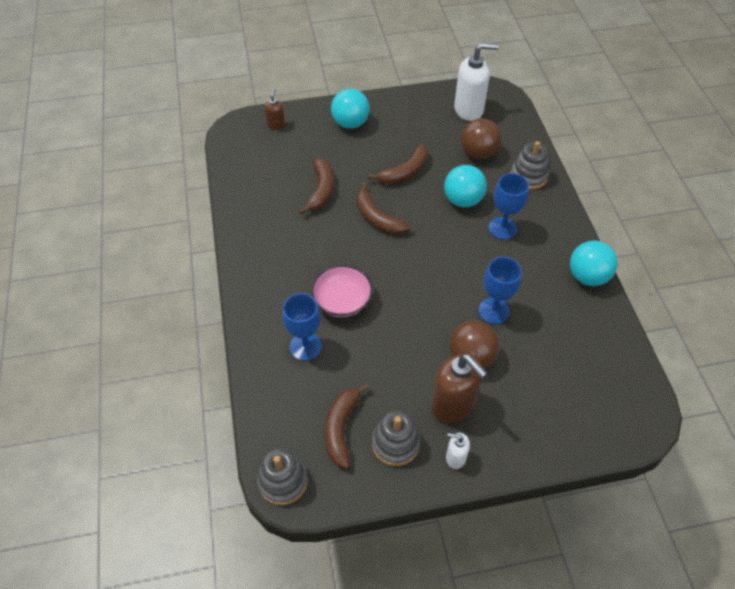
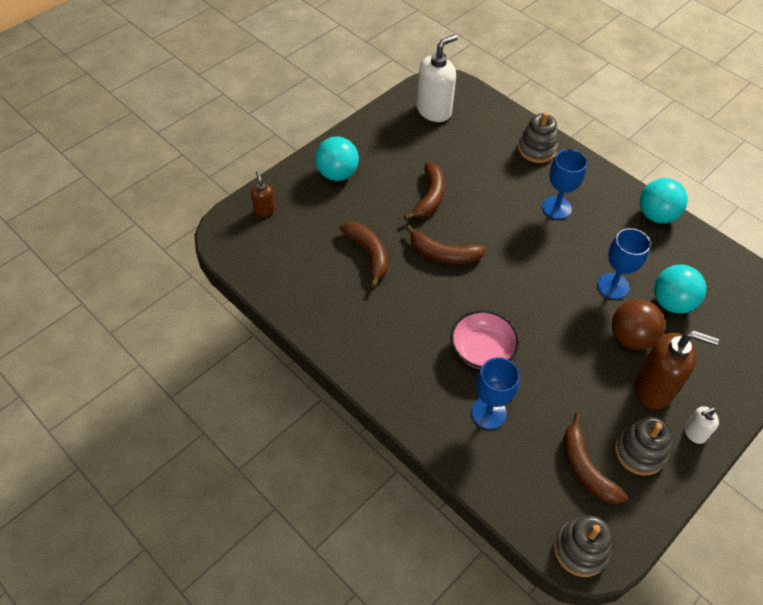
camera: 35 degrees left, 0 degrees up
(463, 200) = (502, 199): turquoise ball -> turquoise ball (671, 302)
(478, 153) = (477, 148): brown ball -> none

